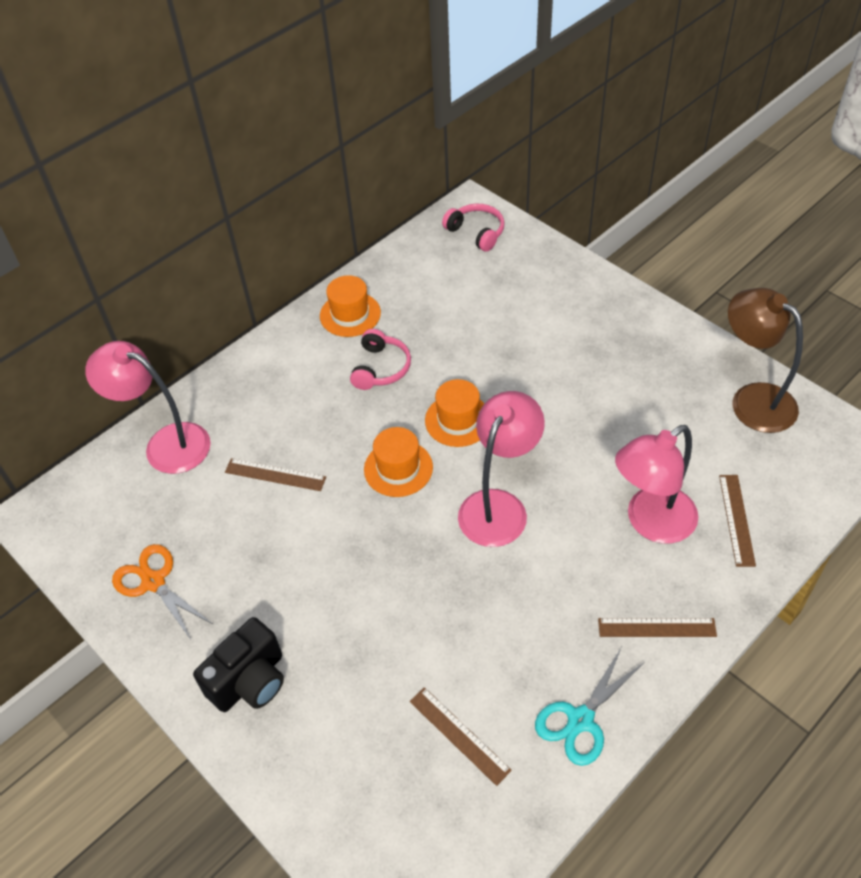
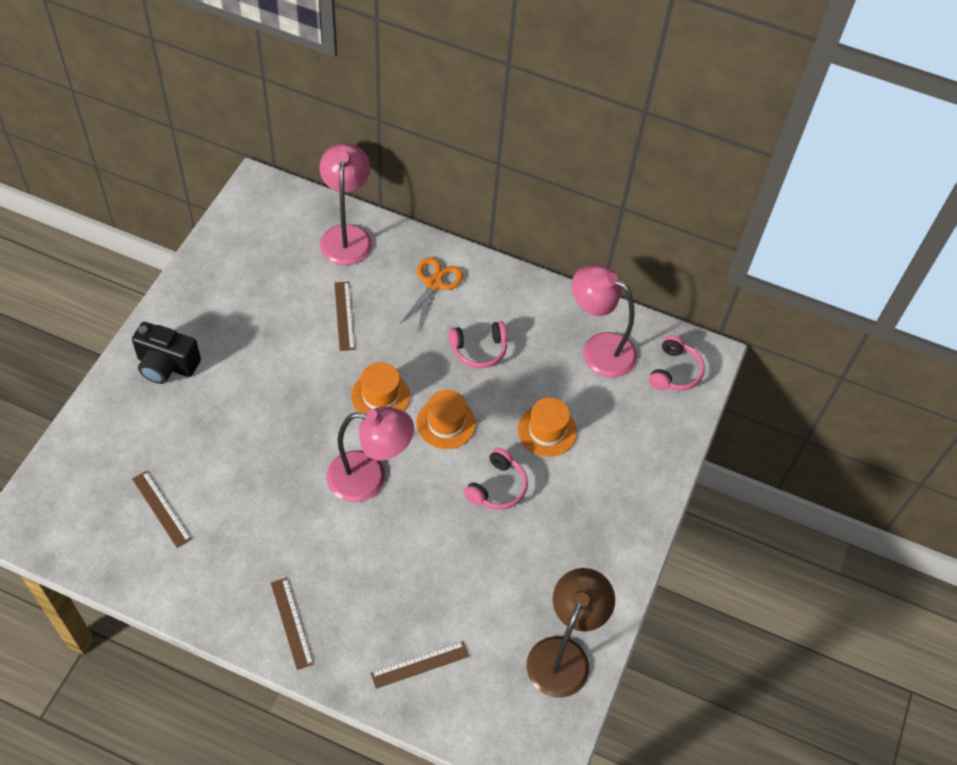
camera: 60 degrees right, 5 degrees up
(153, 582) = (226, 277): orange scissors -> orange scissors (434, 283)
(350, 314) = (529, 308): orange hat -> orange hat (547, 431)
(459, 735) = (161, 509): brown ruler -> brown ruler turned 60 degrees counterclockwise
(552, 399) = (497, 487): none -> pink headphones
(580, 720) = (195, 586): turquoise scissors -> none
(650, 523) = (392, 596): pink lamp -> pink lamp (598, 349)

